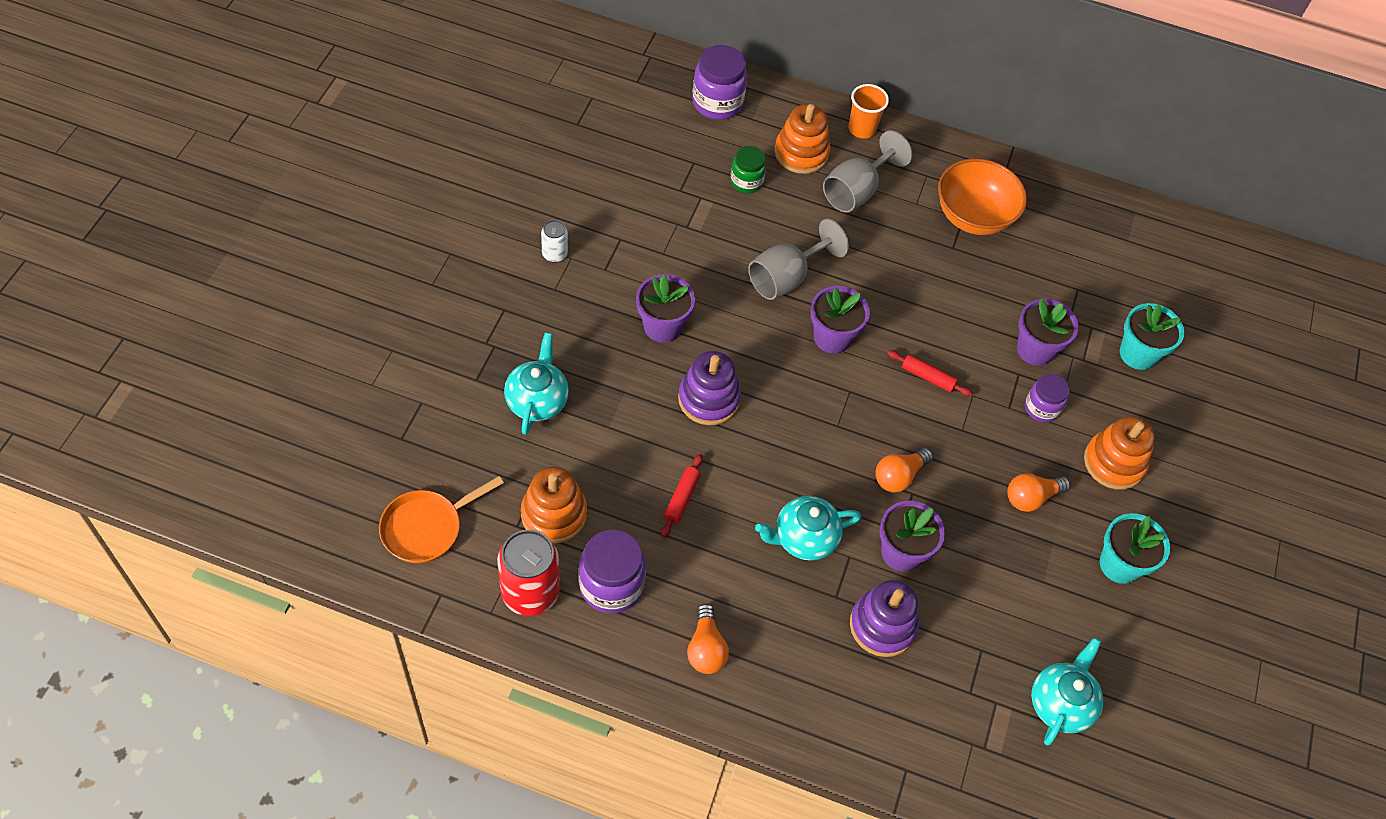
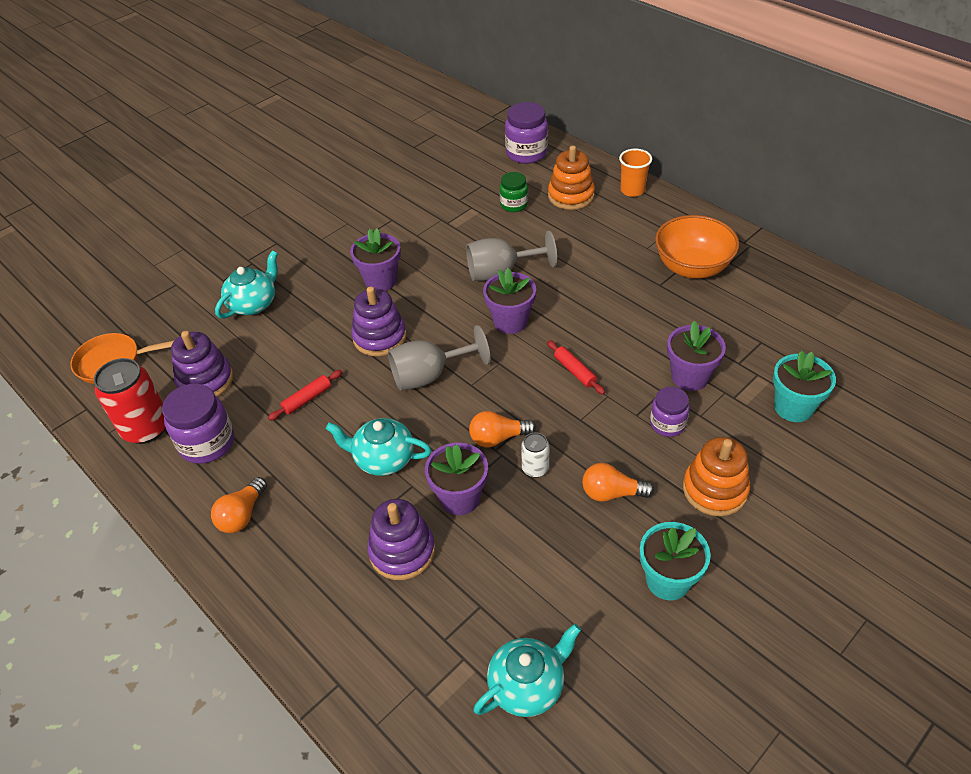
camera: 35 degrees right, 10 degrees down
(554, 254) = (337, 218): white can -> white can (535, 468)
(554, 514) = (205, 381): orange stacking toy -> purple stacking toy
(856, 191) = (600, 229): grey goblet -> grey goblet (429, 375)

